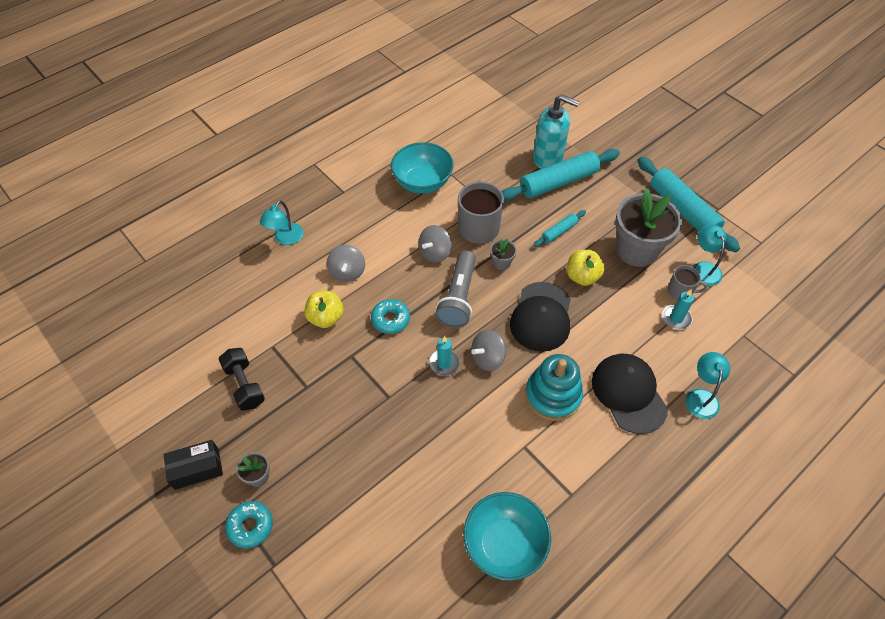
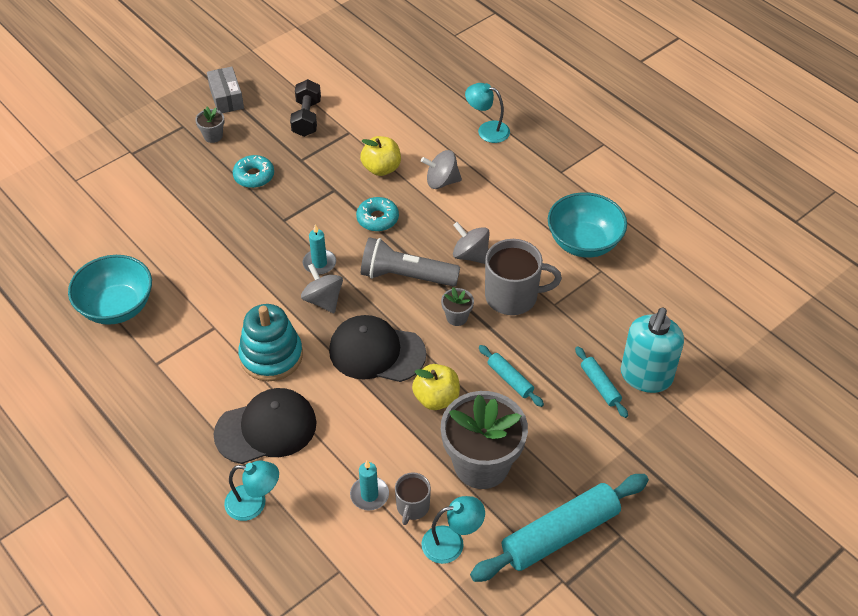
camera: 90 degrees right, 5 degrees down
(197, 469) = (226, 98): black box -> grey box
(244, 385) = (306, 118): black dumbbell -> black dumbbell turned 60 degrees counterclockwise
(250, 526) = (168, 136): turquoise donut -> turquoise donut (254, 176)
(558, 182) = (600, 385): turquoise rolling pin -> turquoise rolling pin, size x0.49

